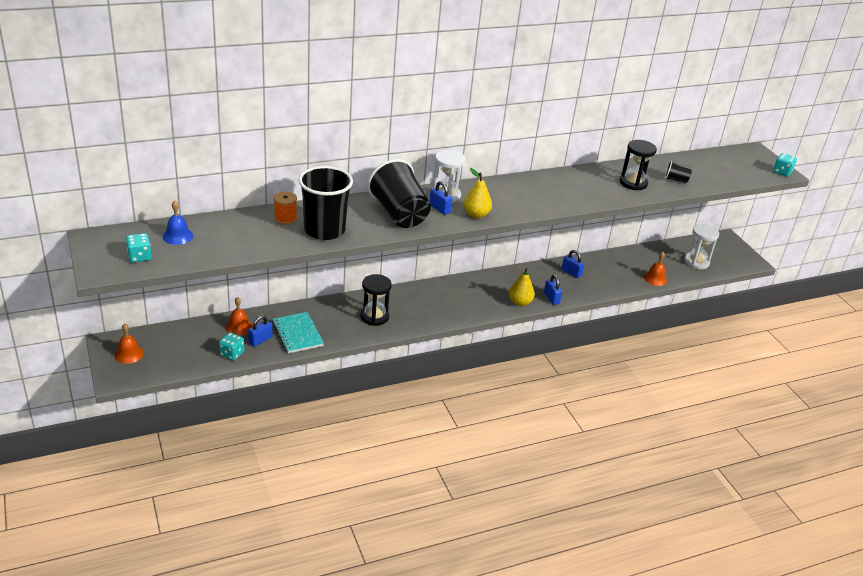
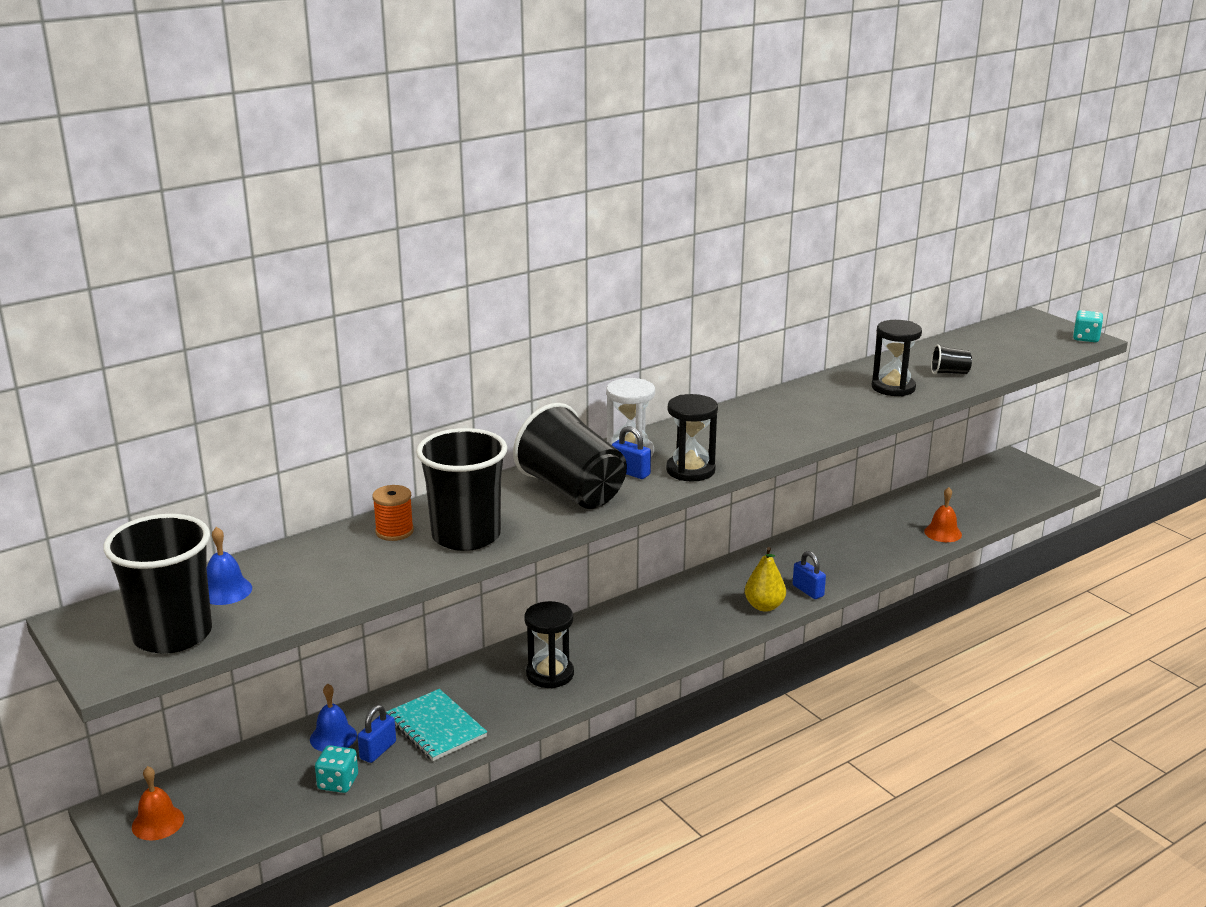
camera: 10 degrees left, 10 degrees down
(139, 257) = (172, 635): turquoise dice -> black cup
(239, 327) = (333, 737): orange bell -> blue bell
(476, 215) = (690, 470): yellow pear -> black hourglass
(571, 272) = (819, 549): blue padlock -> none
(696, 262) = (988, 499): white hourglass -> none

